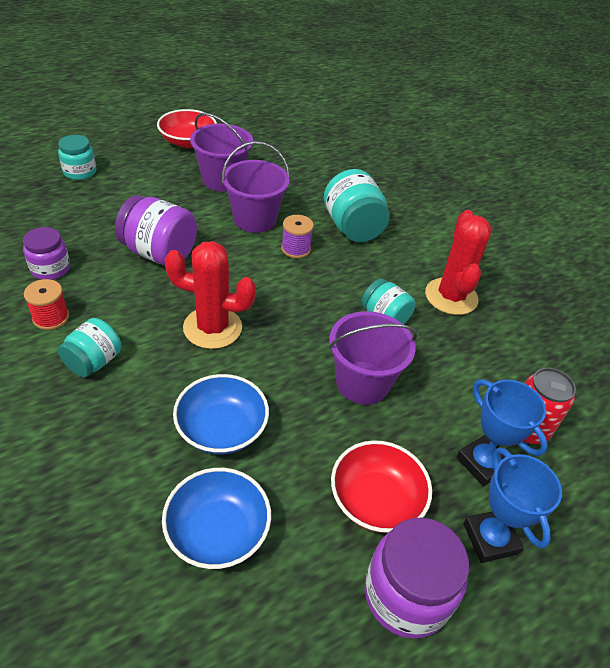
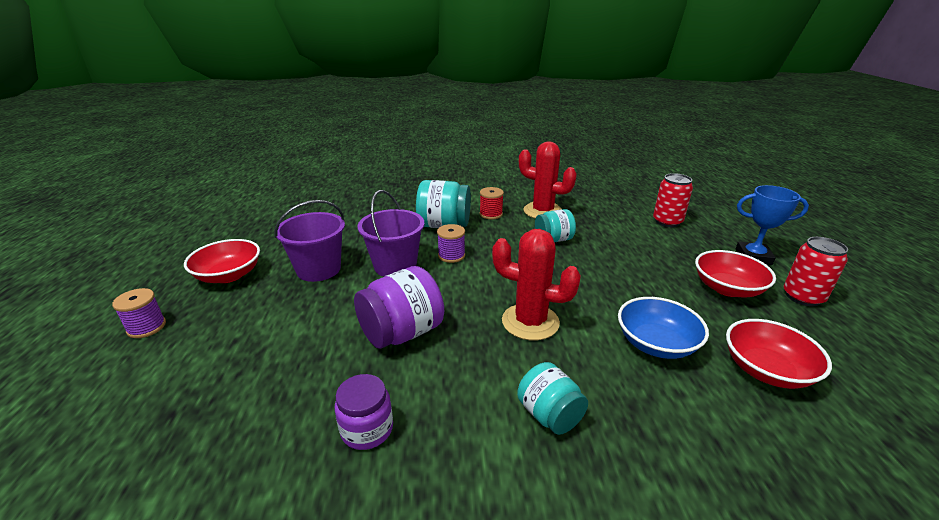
camera: 60 degrees left, 15 degrees down
(51, 317) = (460, 442): red spool -> red spool (491, 214)
(80, 172) = (188, 368): turquoise jar -> none
(112, 137) = (146, 327): none -> purple spool
(212, 328) = (530, 322): red cactus -> red cactus turned 75 degrees clockwise
(218, 531) = (766, 370): blue bowl -> red bowl
(362, 382) = (617, 265): purple bucket -> none
(406, 594) = (802, 297): purple jar -> red can
(483, 463) = (694, 243): blue trophy -> none

